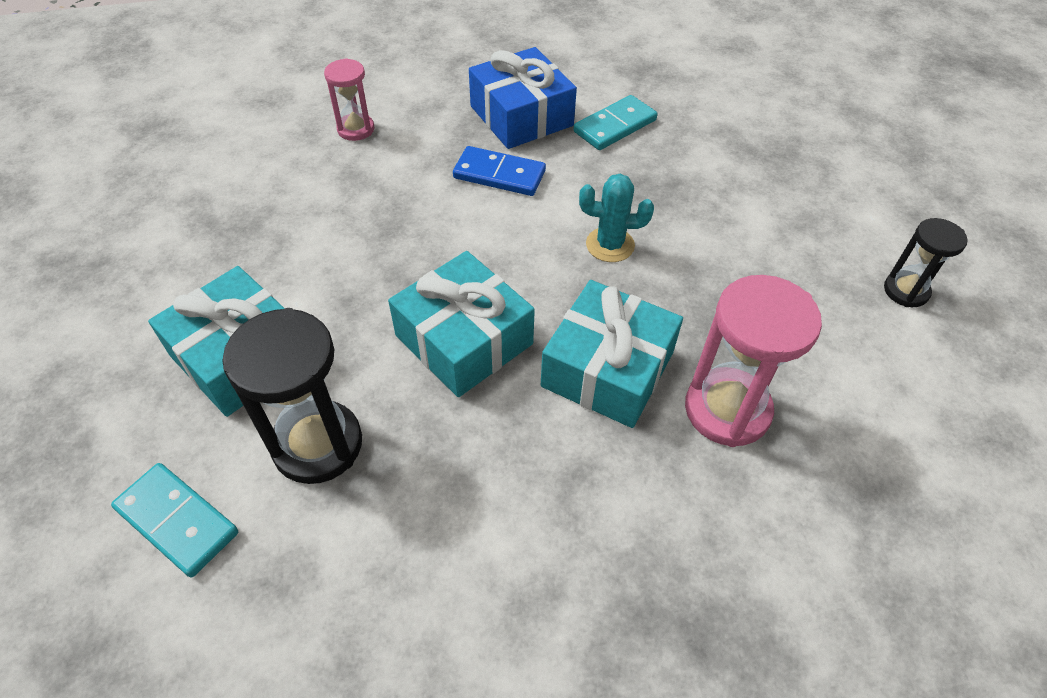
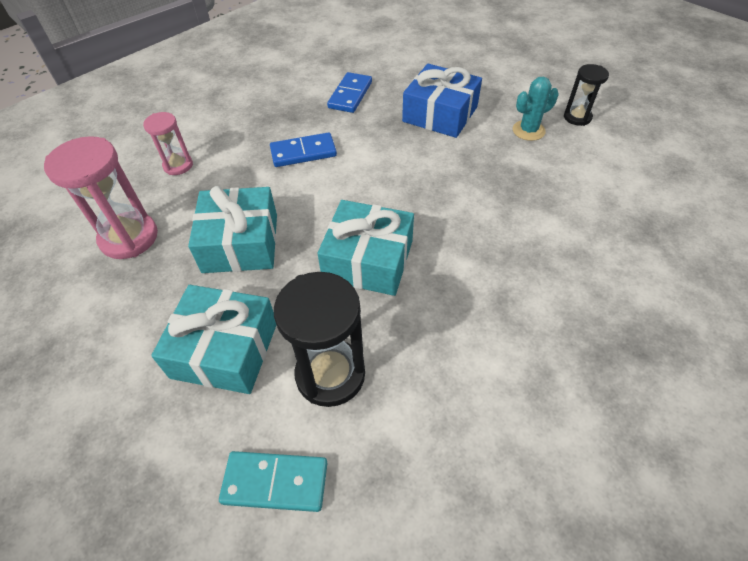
camera: 30 degrees left, 0 degrees up
(521, 116) = (286, 112): blue gift -> blue gift (440, 114)
(608, 369) = (466, 233): turquoise gift -> turquoise gift (241, 243)
(610, 245) = (406, 163): turquoise cactus -> turquoise cactus (528, 130)
(615, 126) = (350, 95): turquoise domino -> blue domino
(727, 409) = (546, 221): pink hourglass -> pink hourglass (129, 238)

